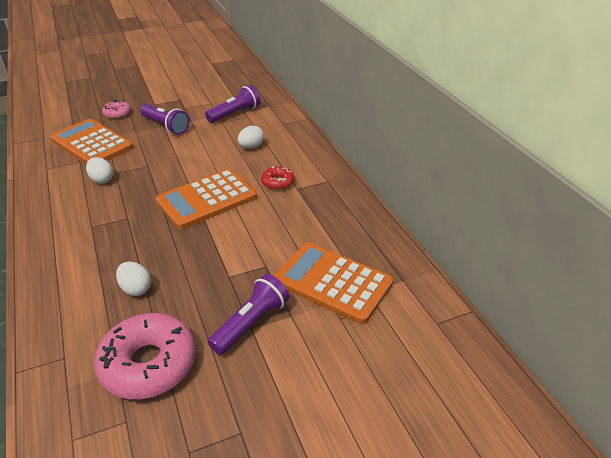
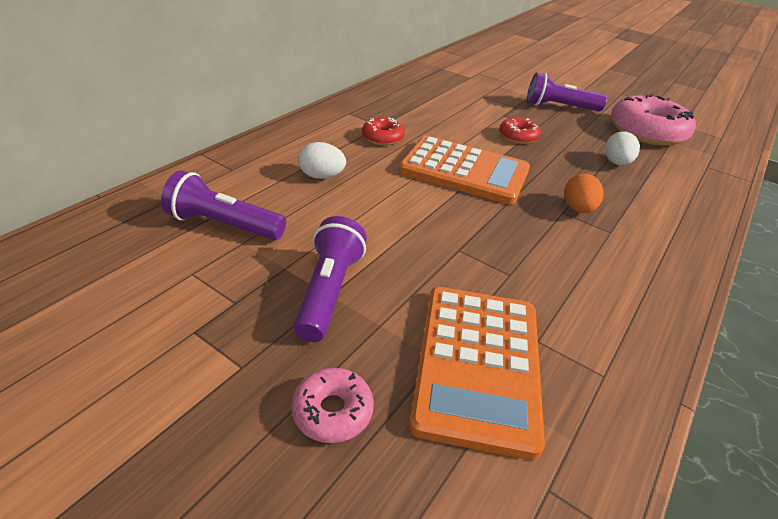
camera: 125 degrees left, 0 degrees up
(102, 180) = (539, 277): white egg -> none
(121, 226) = (577, 209): none -> orange egg
(223, 252) = (518, 137): none -> red donut
(333, 282) = (480, 88): orange calculator -> none

